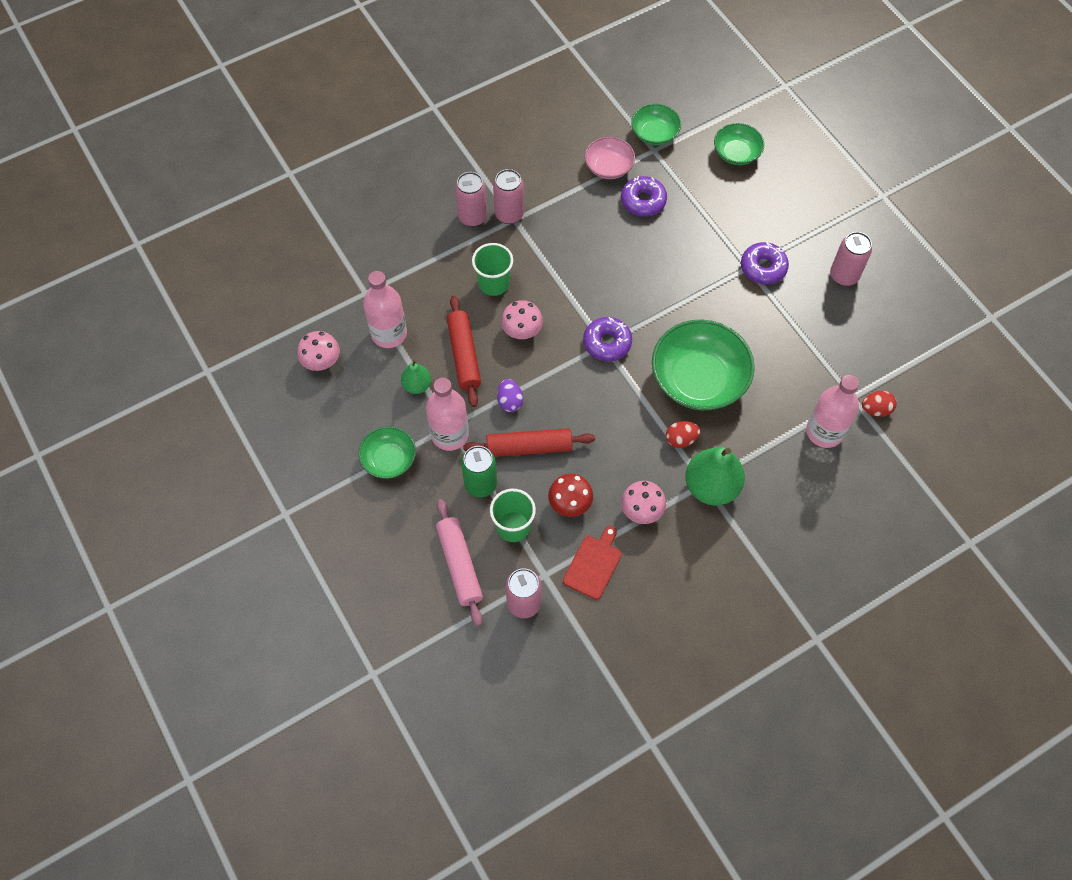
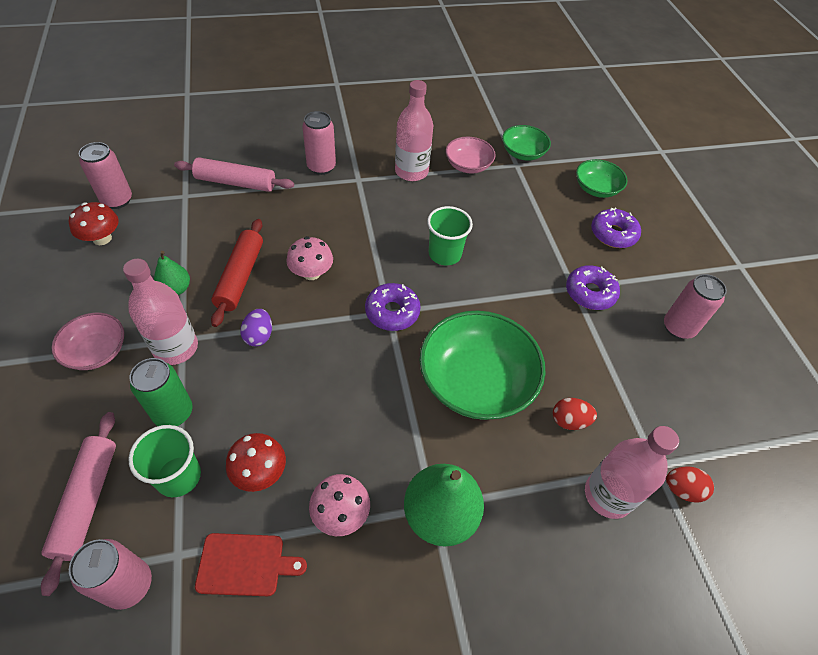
camera: 15 degrees right, 10 degrees down
(321, 361) = (102, 238): pink mushroom -> red mushroom
(389, 333) = (181, 235): pink bottle -> pink bottle (411, 171)
(389, 459) = (96, 351): green bowl -> pink bowl
(403, 262) = (236, 182): none -> pink rolling pin
(493, 283) = (308, 224): green cup -> green cup (444, 254)
(509, 214) = (356, 174): pink can -> pink can (117, 200)
(529, 447) = (251, 391): red rolling pin -> none
(593, 564) = (245, 564): red cutting board -> red cutting board turned 45 degrees clockwise
(643, 201) = (488, 200): purple donut -> purple donut (613, 234)
(681, 439) = (427, 442): red egg -> red egg (569, 421)

